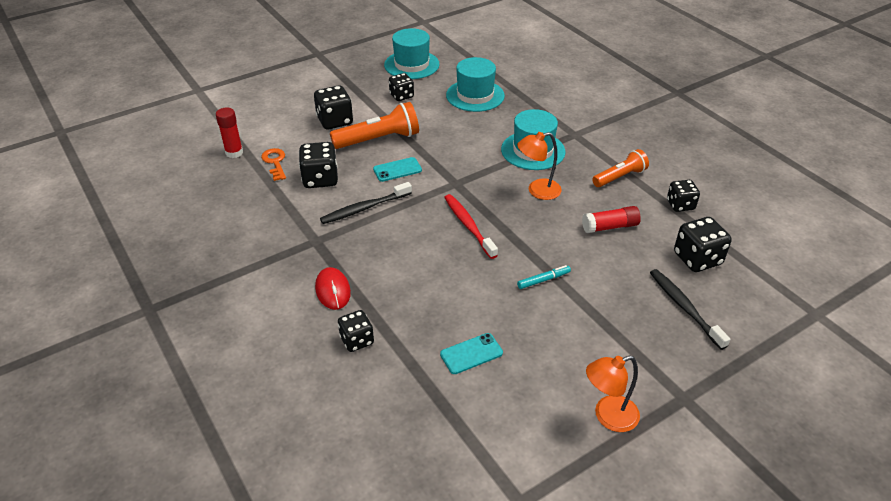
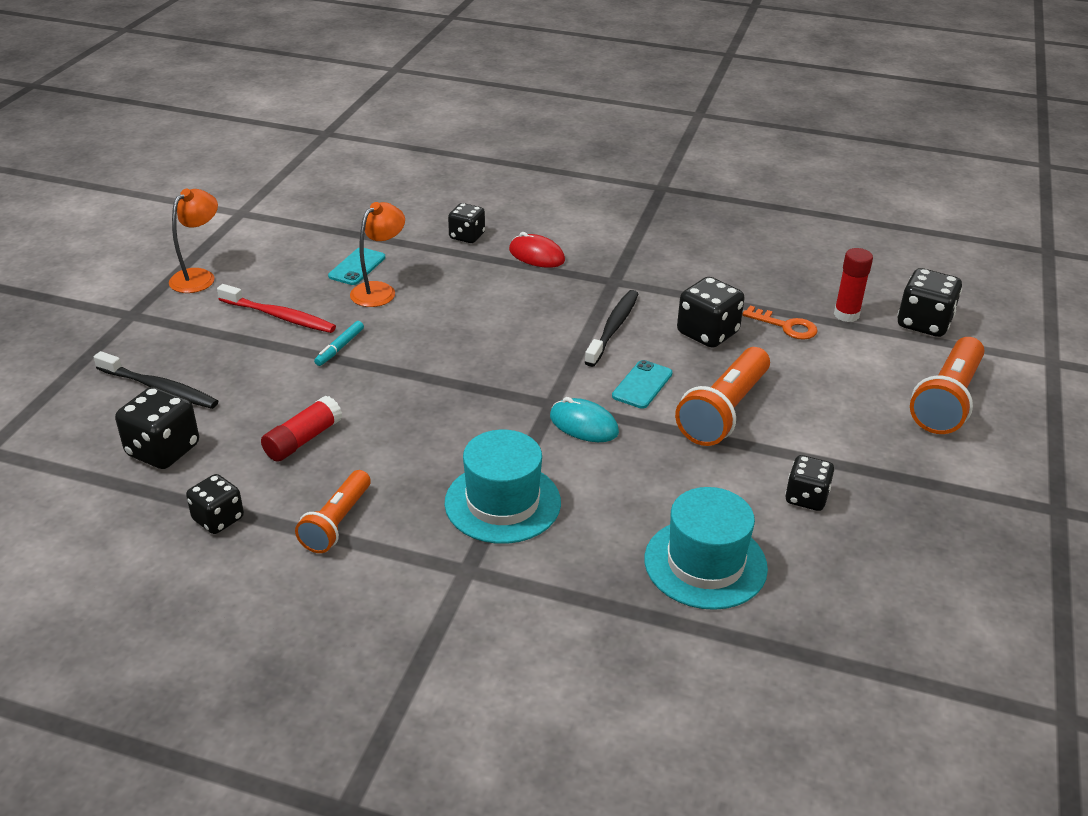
camera: 140 degrees right, 5 degrees down
(276, 98) = (946, 400): none -> orange flashlight
(335, 121) = (818, 408): black dice -> black dice (924, 323)
(411, 65) = (893, 574): turquoise hat -> none
(453, 165) = (583, 424): none -> turquoise mouse
(468, 225) = (477, 363): red toothbrush -> red toothbrush (279, 316)
(537, 191) = (437, 443): orange lamp -> orange lamp (379, 290)

